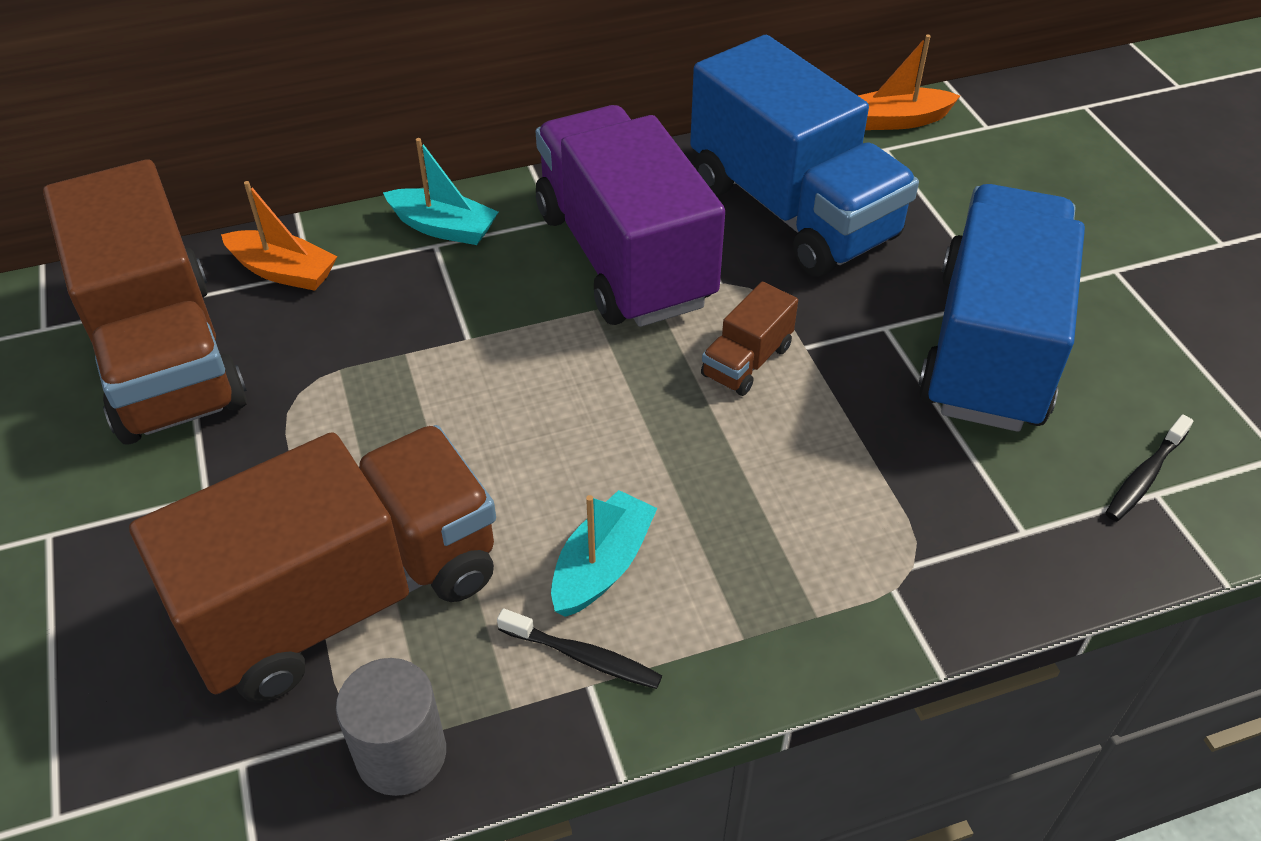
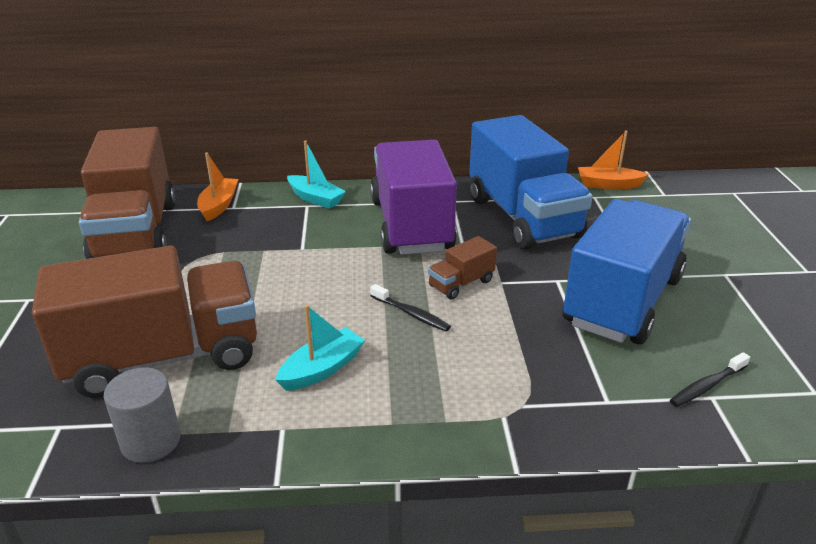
camera: 15 degrees right, 15 degrees down
(283, 271) = (219, 205): orange boat -> orange boat turned 120 degrees counterclockwise
(584, 657) = (286, 413): black toothbrush -> black toothbrush (411, 314)

